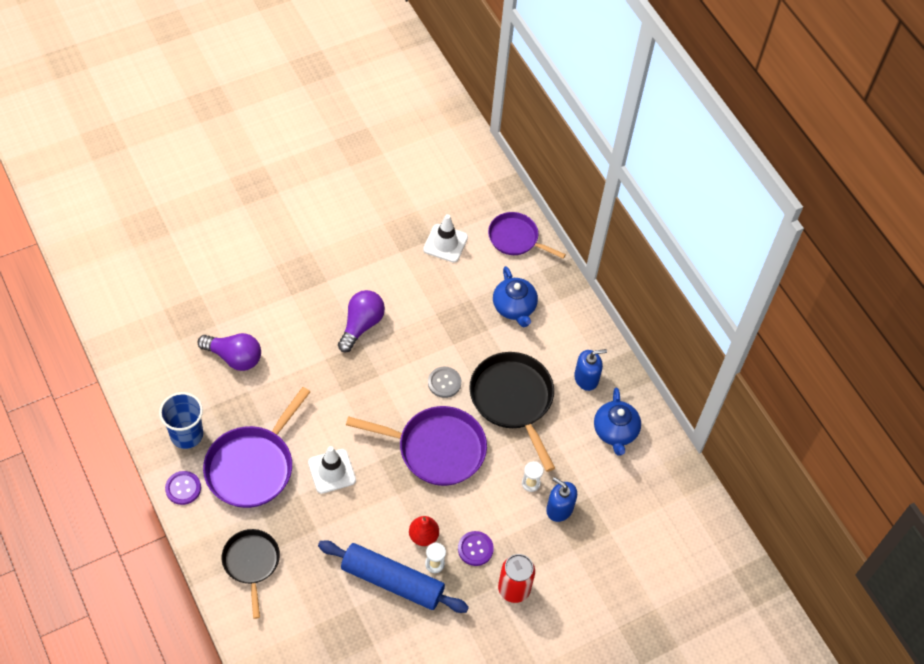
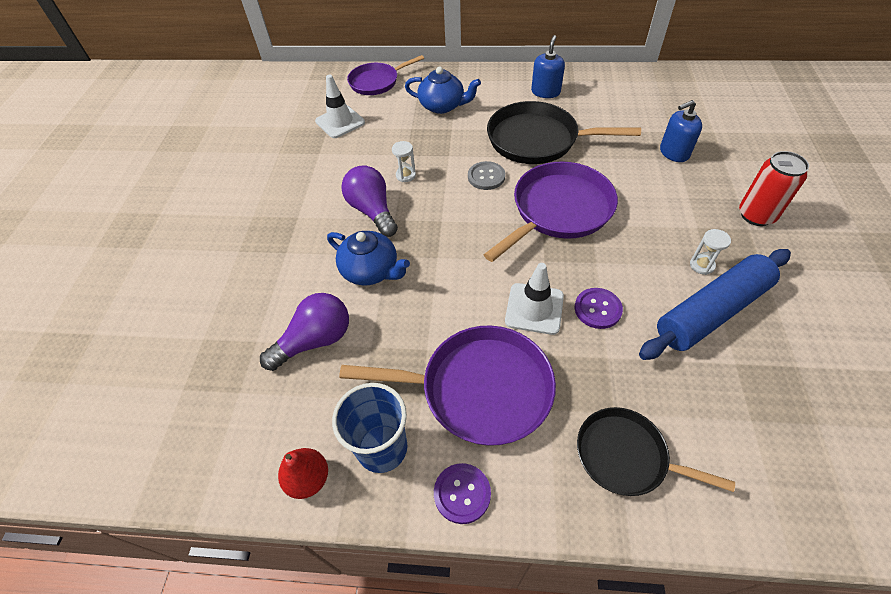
camera: 50 degrees left, 5 degrees down
(252, 467) = (479, 389): purple pan -> purple pan turned 60 degrees counterclockwise
(423, 536) = (661, 261): red pear -> red pear (308, 479)
(475, 549) = (695, 226): purple button -> purple button (597, 309)
(531, 483) = (636, 161): white hourglass -> white hourglass (405, 175)
(615, 431) = (609, 94): blue teapot -> blue teapot (371, 271)

